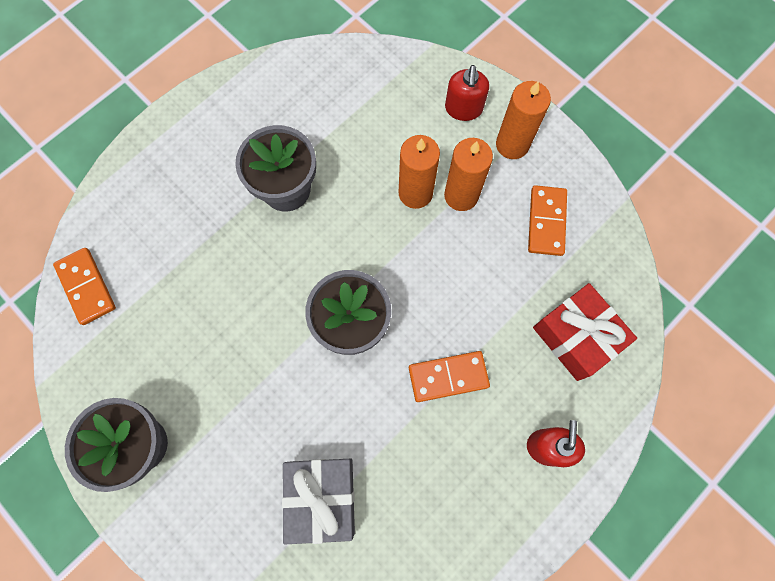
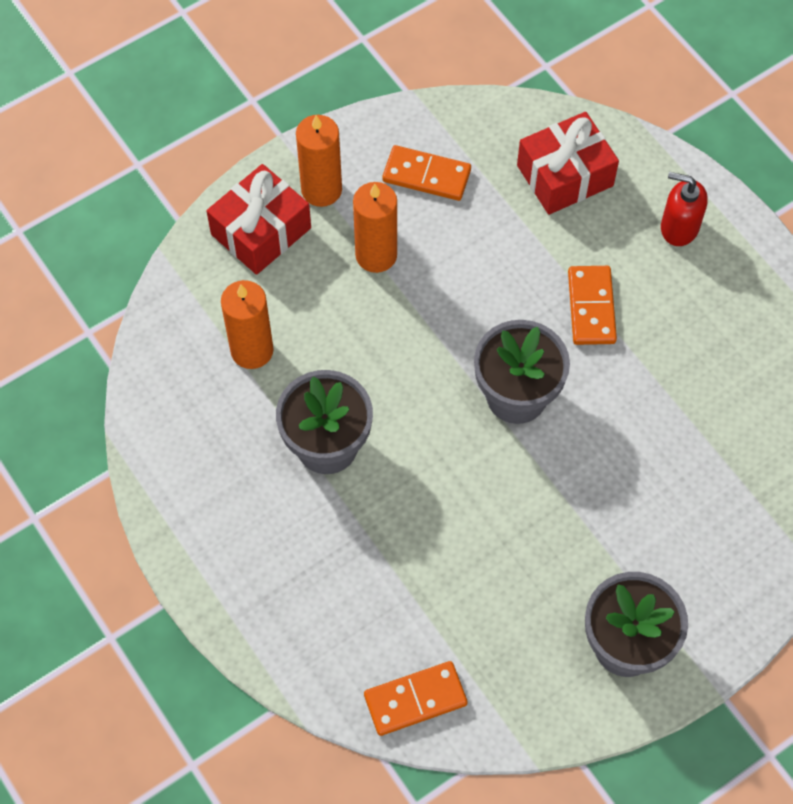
camera: 80 degrees left, 10 degrees down
(322, 497) = (707, 454): grey gift -> none
(415, 193) = (363, 302): orange candle -> orange candle (252, 350)
(463, 108) = (261, 231): red soap dispenser -> red gift

